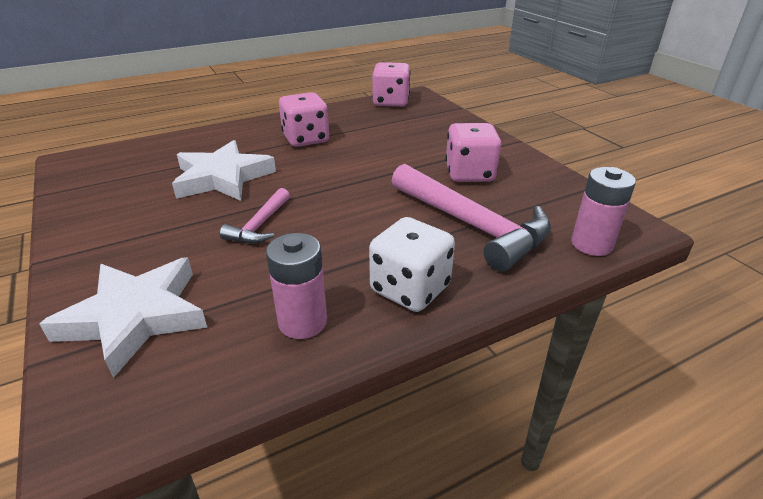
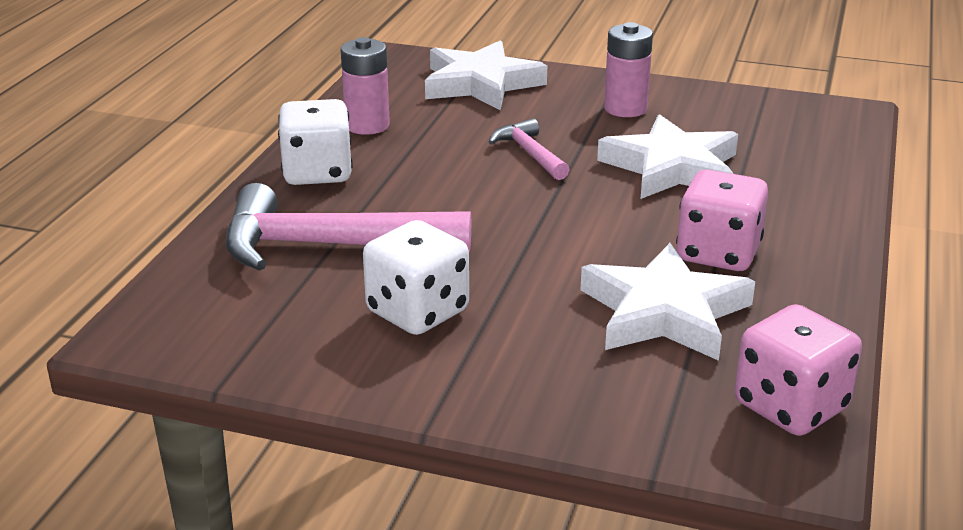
camera: 135 degrees right, 5 degrees down
(372, 133) = (664, 312): none -> white star
(469, 174) = (417, 312): pink dice -> white dice
(591, 244) = (176, 286): pink battery -> pink battery (625, 109)

